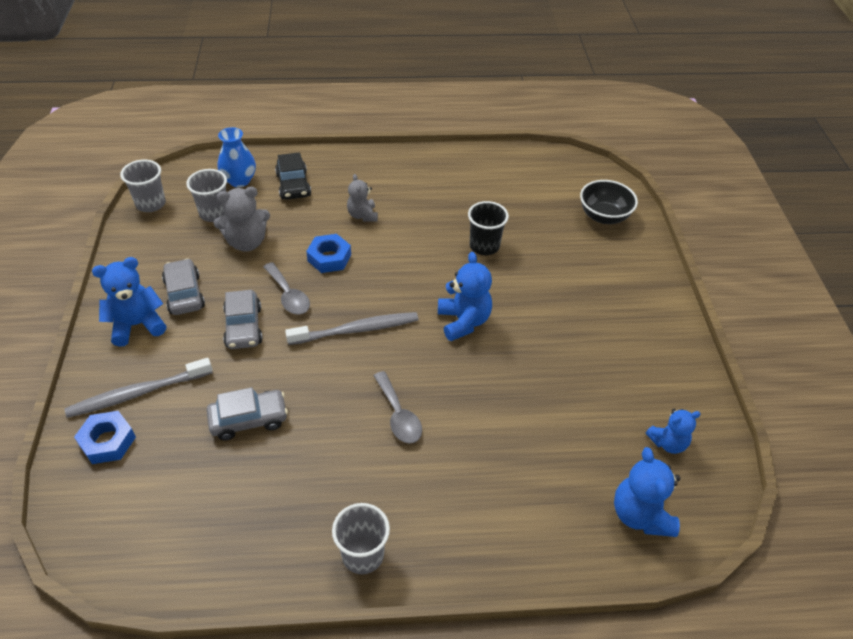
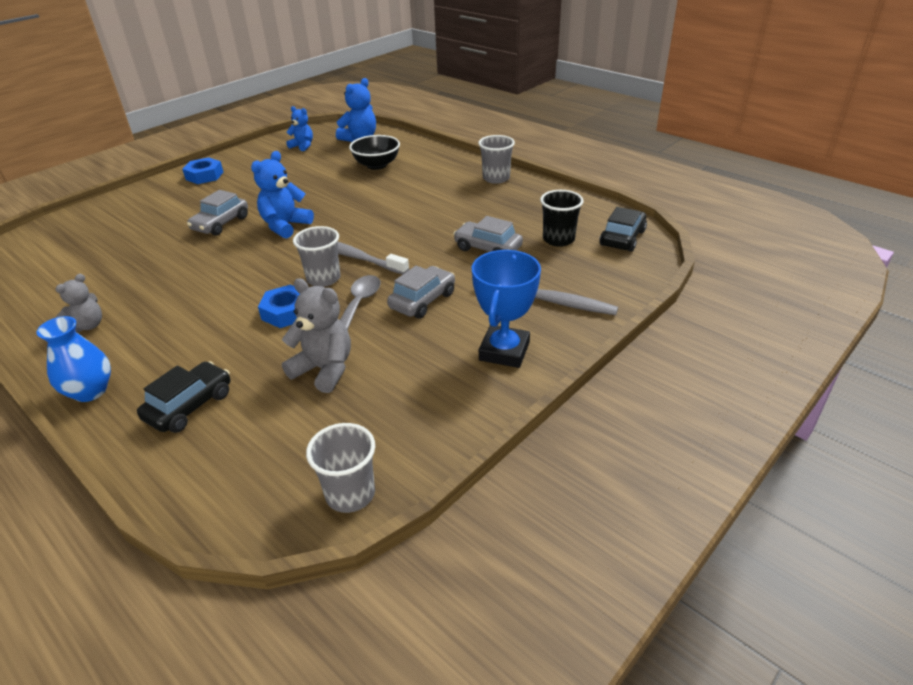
camera: 130 degrees left, 10 degrees down
(107, 441) = (595, 283): blue nut -> blue nut (204, 176)
(117, 536) = (622, 238): none -> black car
(137, 325) = (504, 351): blue teddy bear -> blue trophy
(184, 294) = (436, 354): grey car -> grey car (221, 224)
(214, 213) = (306, 426): grey cup -> grey cup (323, 278)
(239, 181) = (222, 454): blue vase -> blue vase (90, 391)
(362, 215) = (200, 330): grey teddy bear -> grey teddy bear (88, 325)
(398, 415) = (400, 209): grey spoon -> none
(484, 246) = (181, 255): black cup -> black cup (558, 239)
(603, 216) = (81, 228): black bowl -> black bowl (377, 165)

